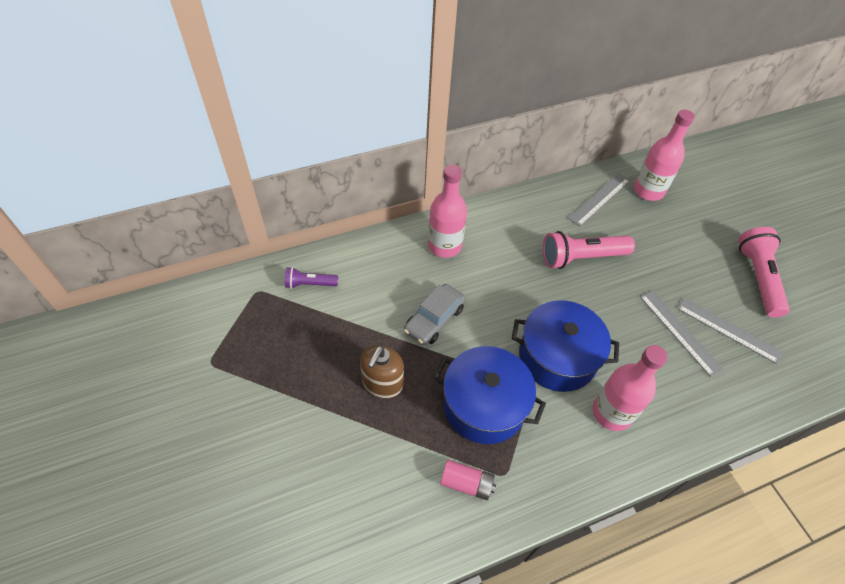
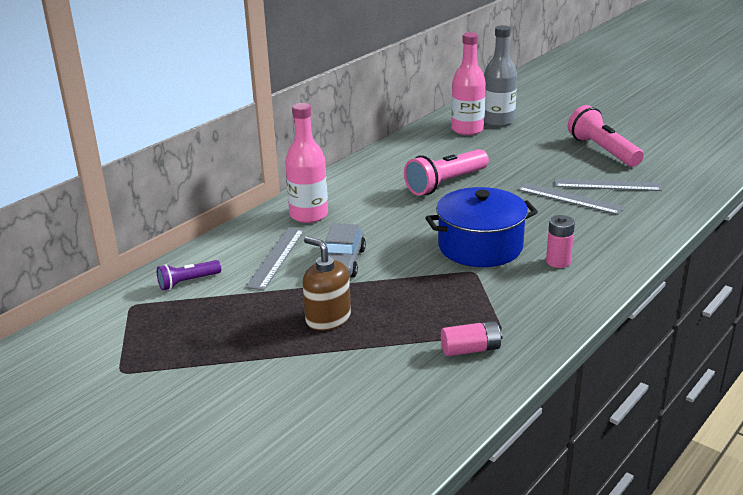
camera: 25 degrees left, 25 degrees down
(382, 383) = (328, 318): brown soap dispenser -> brown soap dispenser turned 135 degrees clockwise
(484, 405) = (441, 297): blue pot -> none
(599, 199) = (429, 146): grey ruler -> grey ruler (276, 258)
(612, 412) = (558, 262): pink bottle -> pink battery
(684, 191) = (498, 121): none -> grey bottle

